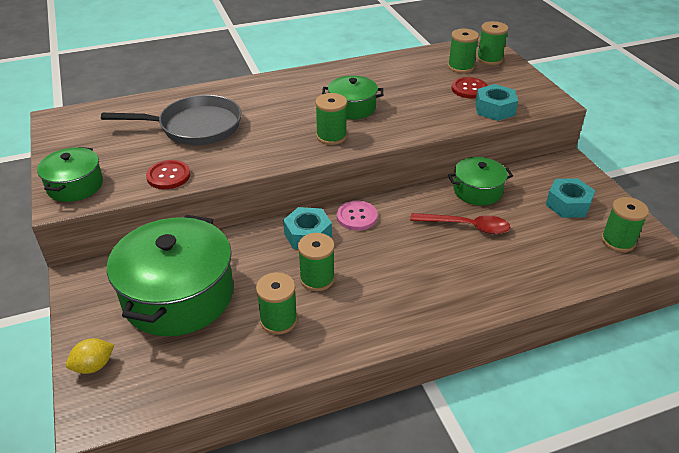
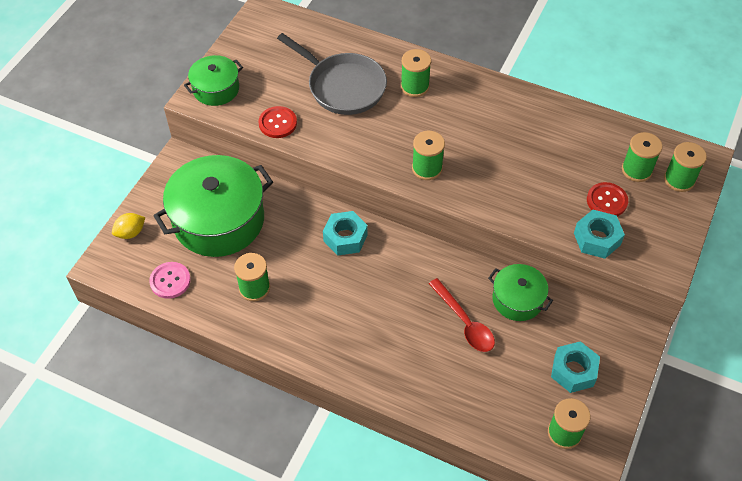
camera: 45 degrees right, 15 degrees up
(94, 366) = (130, 233): yellow lemon -> yellow lemon turned 45 degrees counterclockwise
(317, 279) = (311, 277): green spool -> green spool (414, 86)
(352, 108) = (480, 150): green pot -> none
(356, 217) = (396, 249): pink button -> pink button (170, 281)

